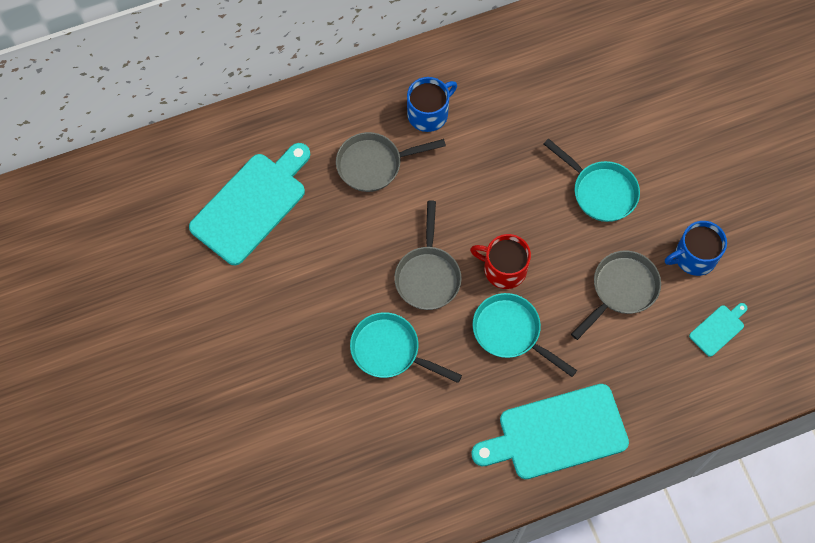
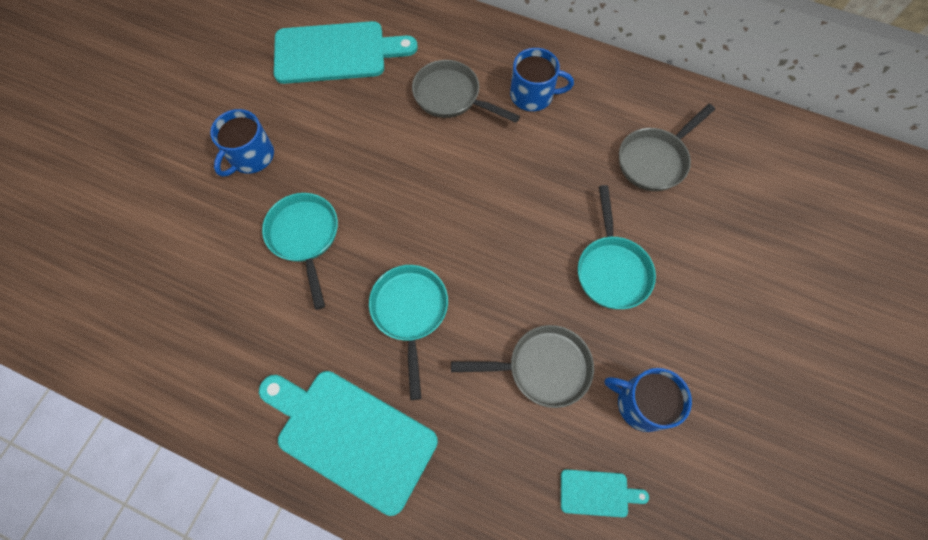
camera: 45 degrees right, 0 degrees up
(285, 334) = (251, 156): none -> blue mug
(428, 275) = (397, 208): grey pan -> grey pan (655, 160)
(503, 269) = (461, 257): red mug -> none

